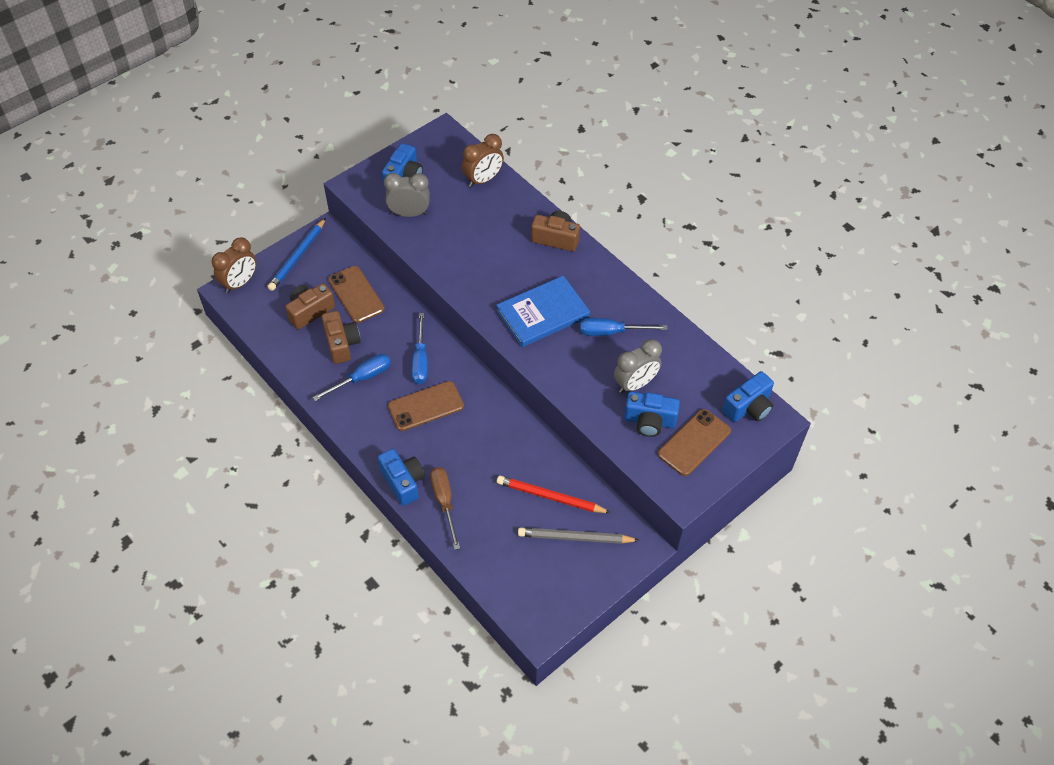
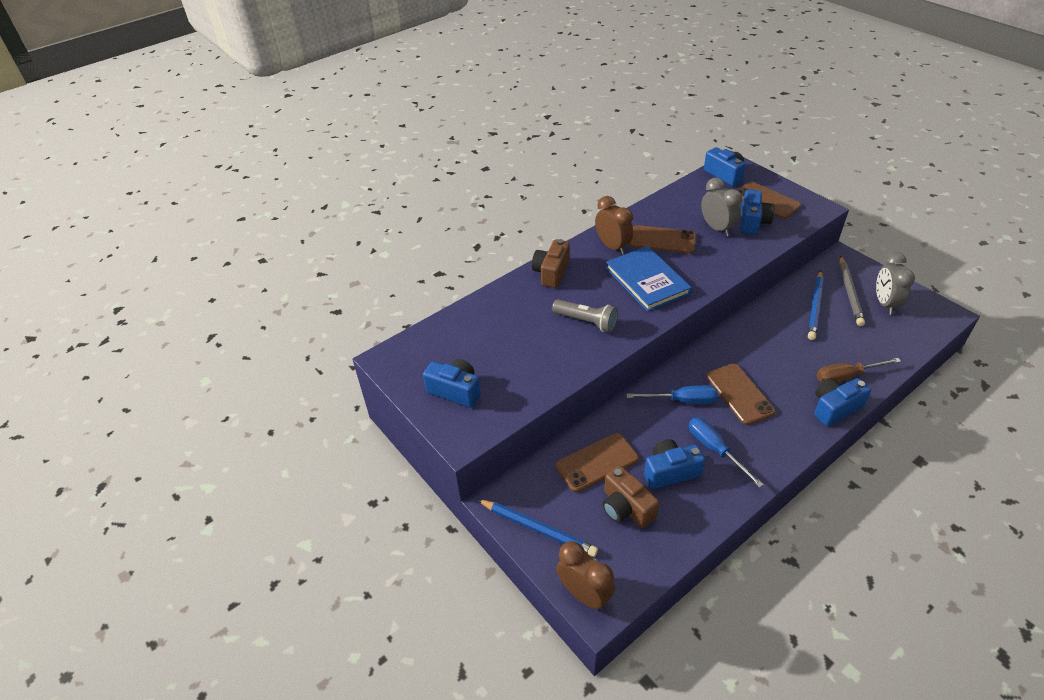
camera: 85 degrees left, 10 degrees down
(341, 344) = (670, 472): brown camera -> blue camera
(409, 213) = (514, 383): grey clock -> grey clock (885, 304)
(483, 180) = (466, 324): brown clock -> brown clock (612, 247)
(483, 263) = (586, 322): none -> grey flashlight
(550, 497) = (815, 307): red pencil -> blue pencil
(611, 332) = (662, 240): blue screwdriver -> brown phone

